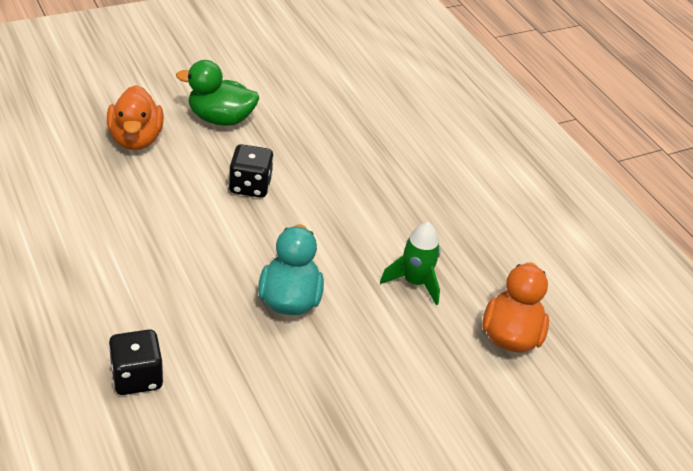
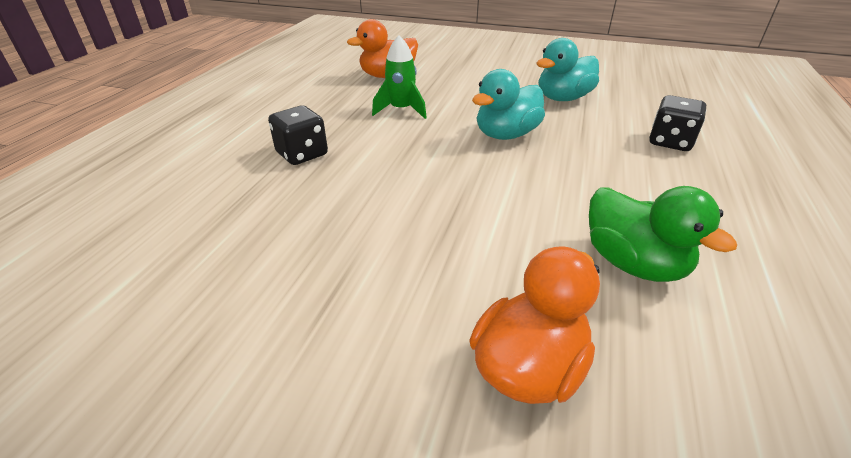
camera: 130 degrees left, 5 degrees down
(220, 119) = (363, 330): green duck -> green duck (633, 263)
(250, 186) = (436, 222): black dice -> black dice (302, 154)
(291, 405) = (563, 98): none -> turquoise duck

